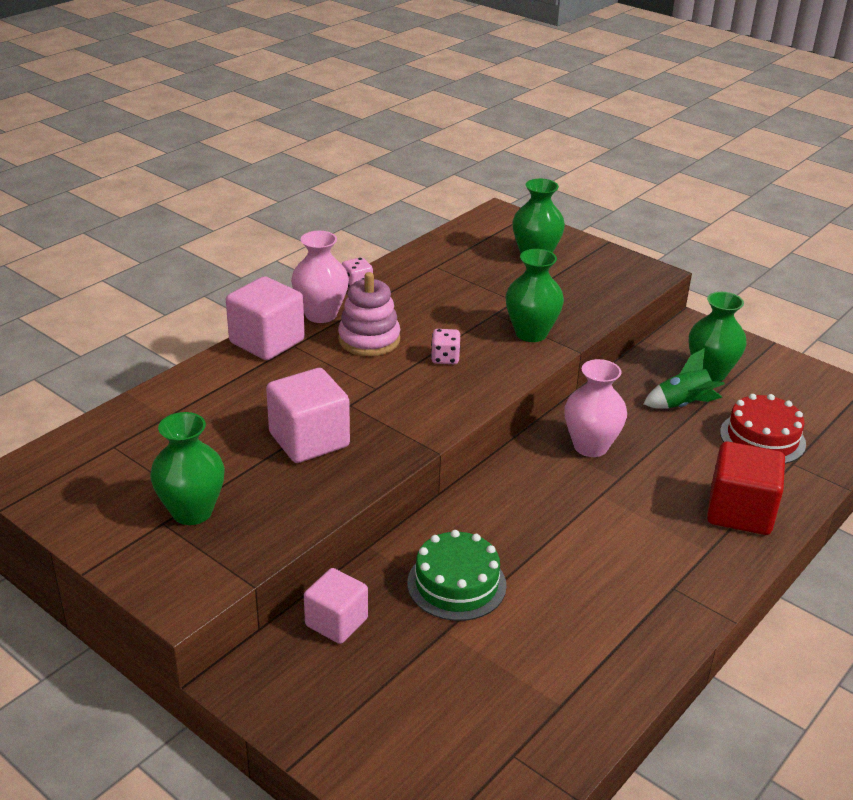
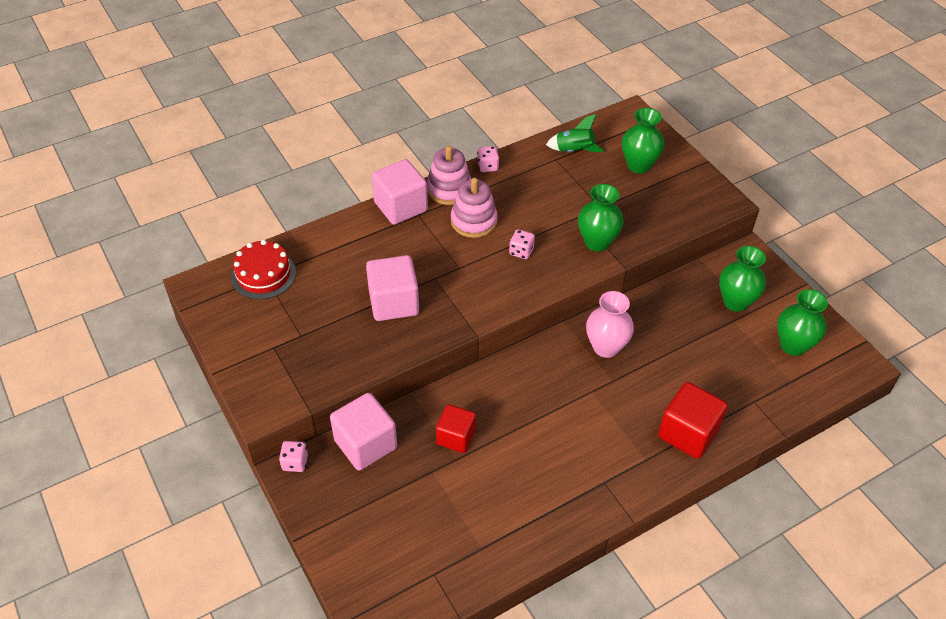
camera: 20 degrees right, 15 degrees up
(192, 512) = (295, 343): green vase -> green vase (793, 345)
(244, 669) = (295, 462): none -> pink dice
(321, 314) = (449, 189): pink vase -> pink stacking toy
(336, 622) = (365, 444): pink cube -> pink cube, size x1.50
(456, 584) = (456, 437): green cake -> red cube
(683, 405) = (697, 327): green rocket -> green rocket (574, 151)
(762, 438) = (743, 373): red cake -> red cake (263, 274)

